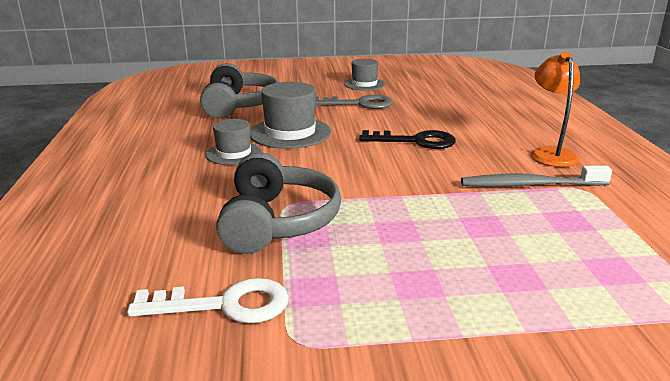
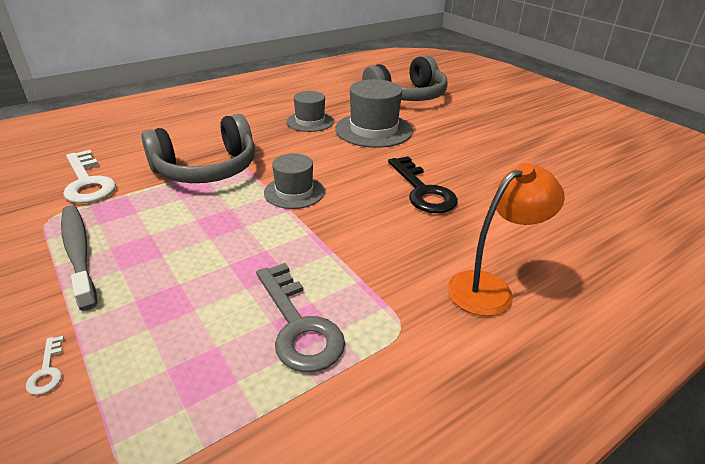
camera: 60 degrees right, 10 degrees up
(359, 104) = (483, 141): grey key -> grey key (298, 325)
(364, 84) = (543, 130): grey hat -> grey hat (294, 192)
(530, 185) = (377, 284): grey toothbrush -> grey toothbrush (78, 253)
(590, 349) = (47, 370): none -> white key

